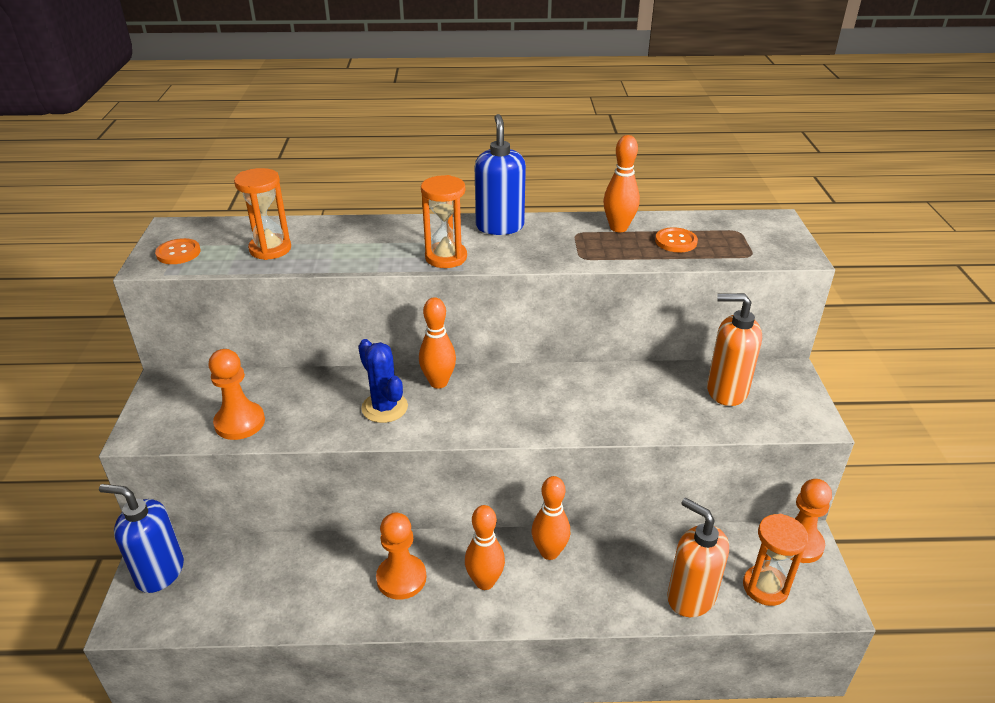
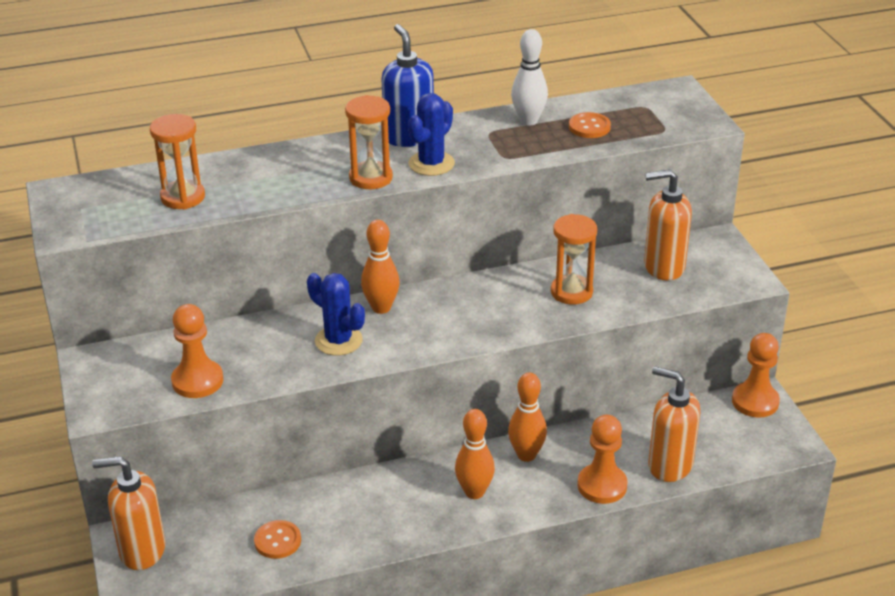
camera: 15 degrees left, 0 degrees up
(159, 572) = (142, 550): blue soap dispenser -> orange soap dispenser
(178, 253) = (86, 216): orange button -> orange button (277, 541)
(401, 578) = (392, 505): orange pawn -> orange pawn (602, 485)
(509, 253) = (431, 164): none -> blue cactus
(618, 228) = (528, 121): orange bowling pin -> white bowling pin
(765, 587) = (734, 444): orange hourglass -> orange hourglass (571, 292)

